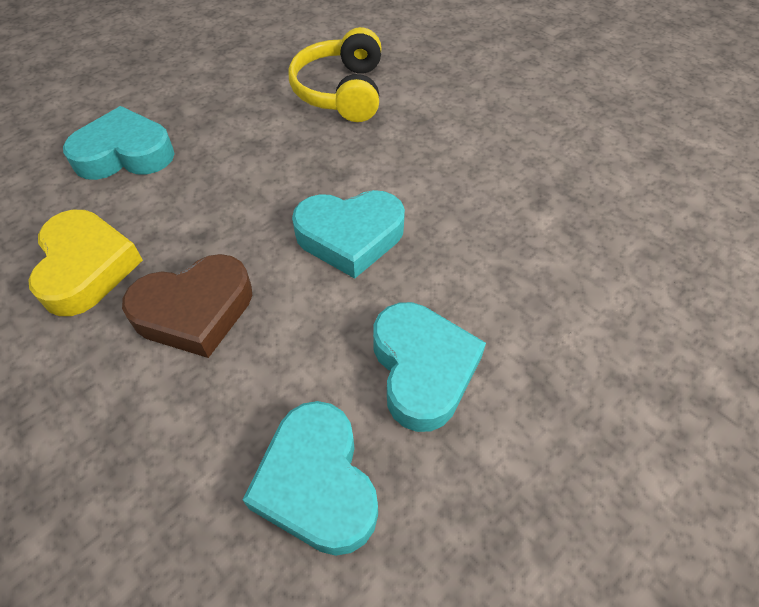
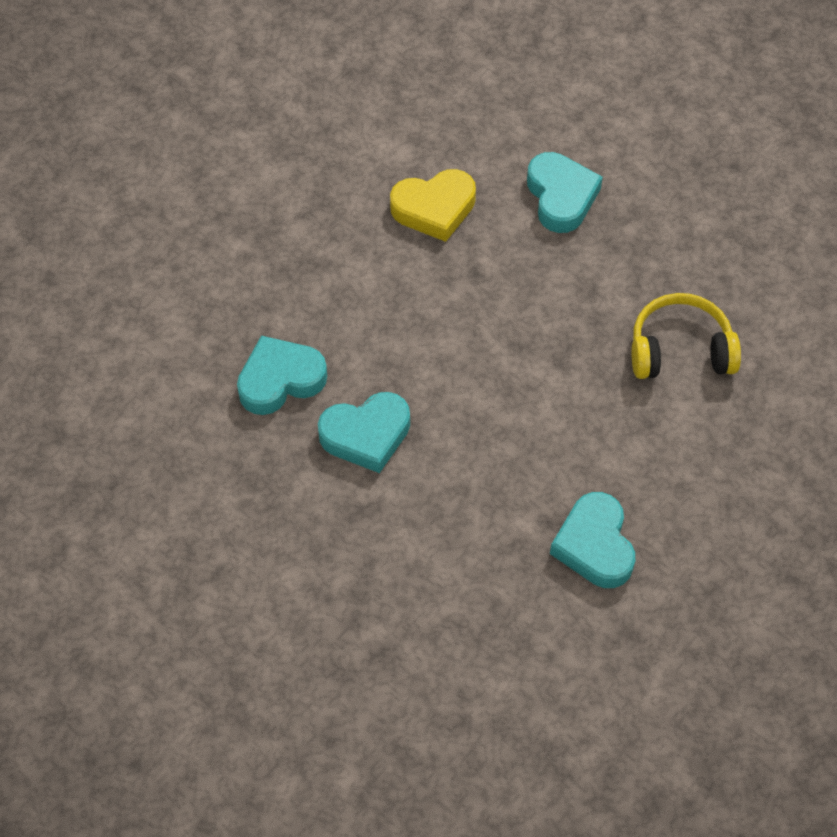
camera: 85 degrees right, 5 degrees up
(195, 311) = (402, 286): brown heart -> none
(350, 236) = (486, 377): turquoise heart -> turquoise heart (594, 545)

